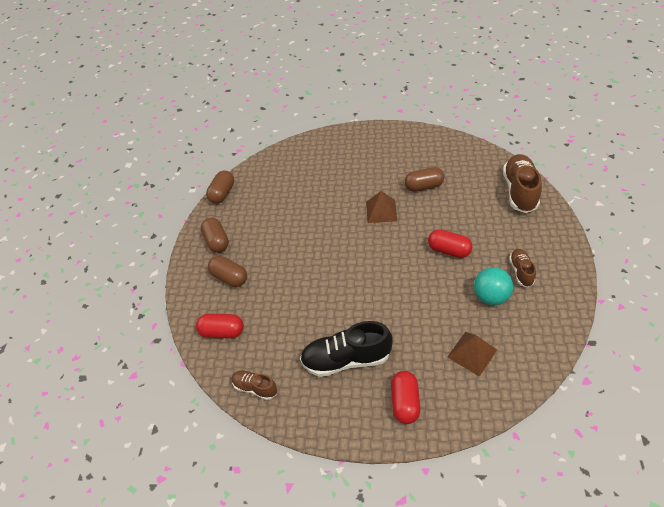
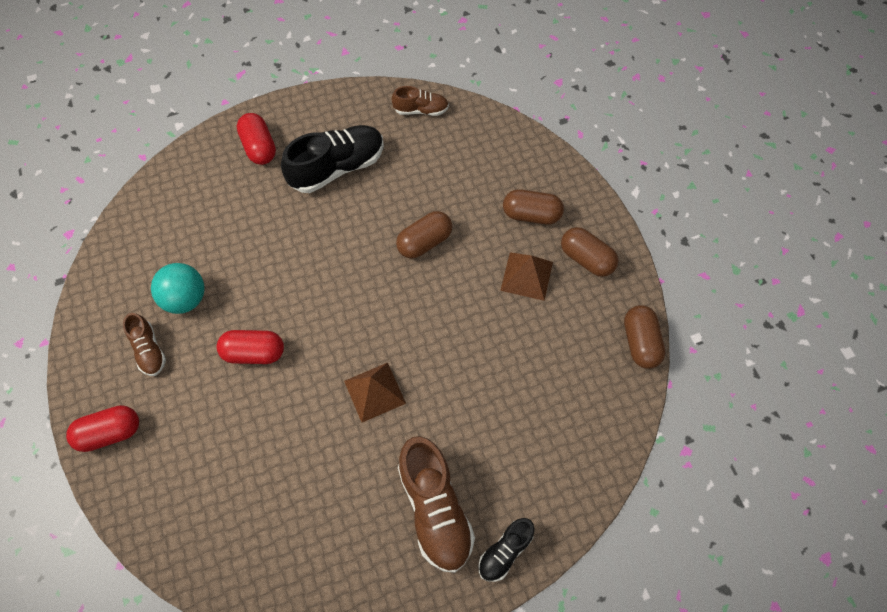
camera: 150 degrees right, 15 degrees up
(222, 332) = (494, 150): red capsule -> red capsule (110, 433)
(347, 137) = (505, 551): none -> black shoe
(424, 186) = (323, 468): brown capsule -> brown capsule (424, 242)
(472, 353) = (197, 220): brown pyramid -> brown pyramid (526, 276)
(519, 191) = (162, 510): brown shoe -> brown shoe (435, 509)

